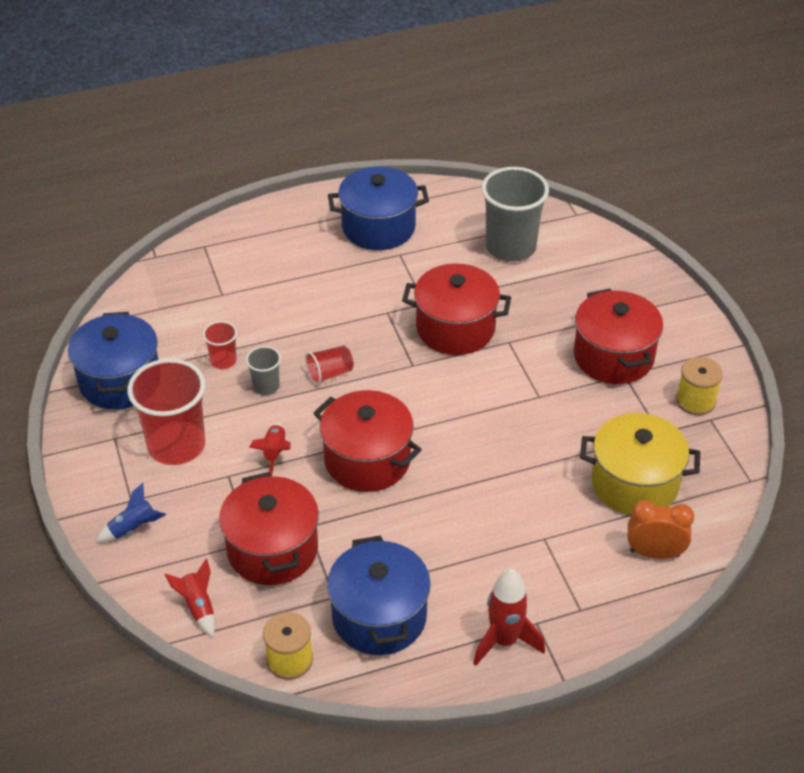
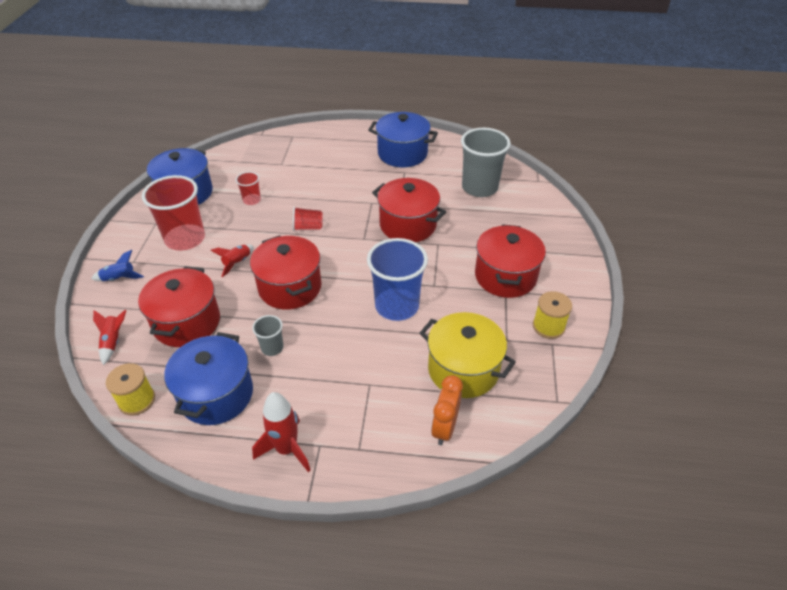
camera: 25 degrees right, 0 degrees up
(266, 386) = (264, 222): grey cup -> grey cup (272, 348)
(512, 437) = (397, 306): none -> blue cup
(654, 553) = (444, 428): orange clock -> orange clock turned 105 degrees counterclockwise

